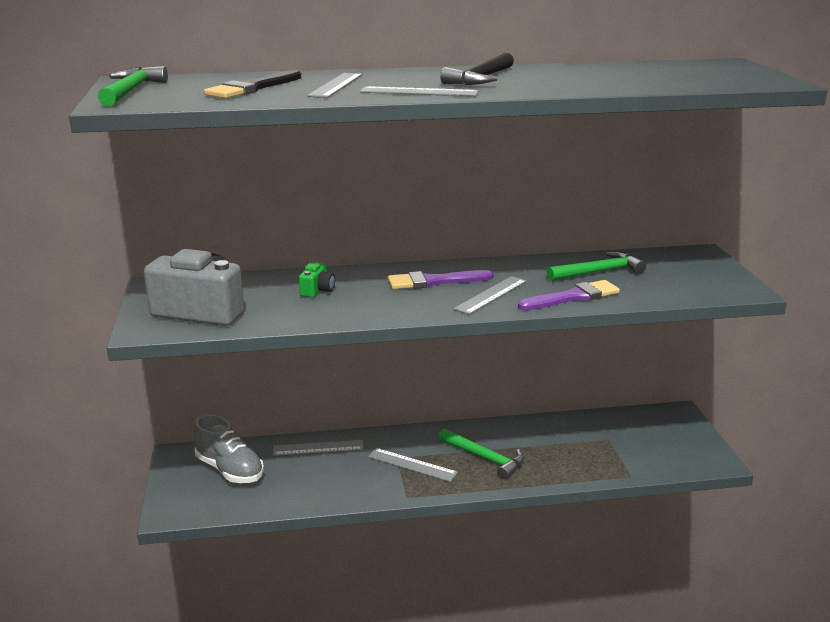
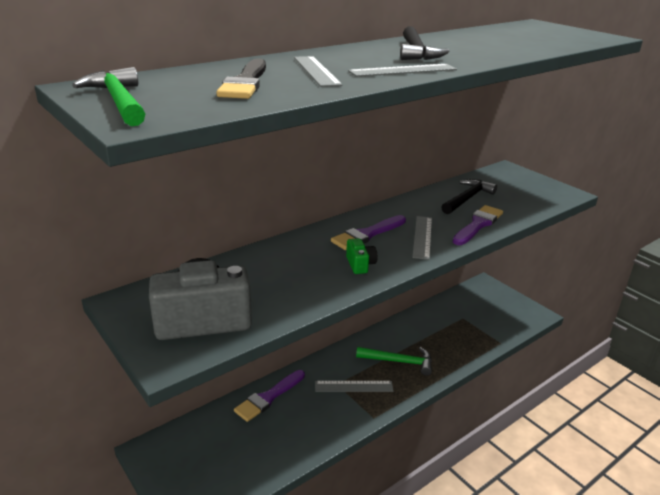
camera: 30 degrees left, 5 degrees up
(230, 470) = (210, 447): grey shoe -> none
(317, 290) = (285, 267): green camera -> green camera (360, 264)
(318, 448) = (268, 397): grey ruler -> purple brush
(599, 272) = (467, 198): green hammer -> black hammer

